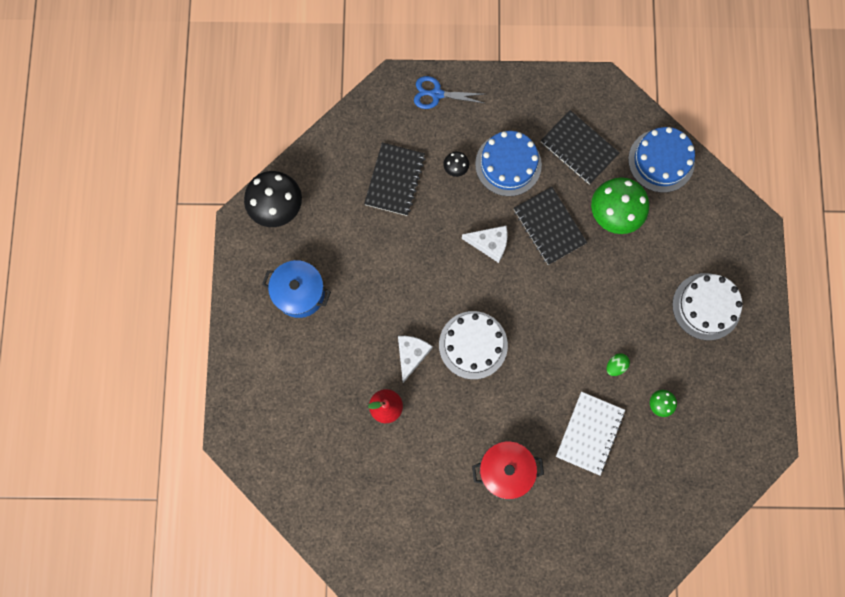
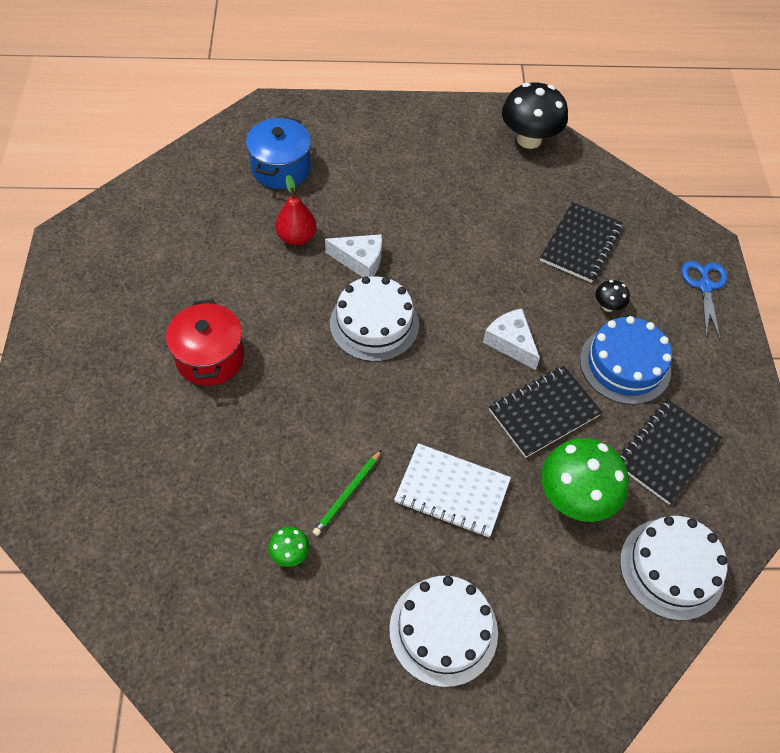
camera: 85 degrees right, 20 degrees down
(299, 293) = (430, 159): blue pot -> blue pot (281, 168)
(394, 180) = (580, 244): black notebook -> black notebook turned 75 degrees counterclockwise
(489, 244) = (510, 343): white cheese -> white cheese turned 135 degrees clockwise
(589, 433) = (252, 458): white notebook -> white notebook (452, 491)
(615, 366) = (347, 494): green egg -> green pencil
(661, 160) = (671, 568): blue cake -> white cake

